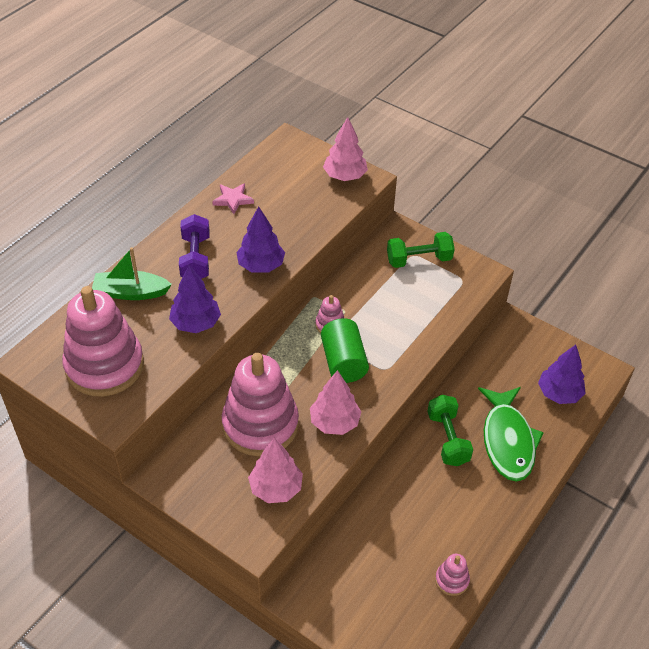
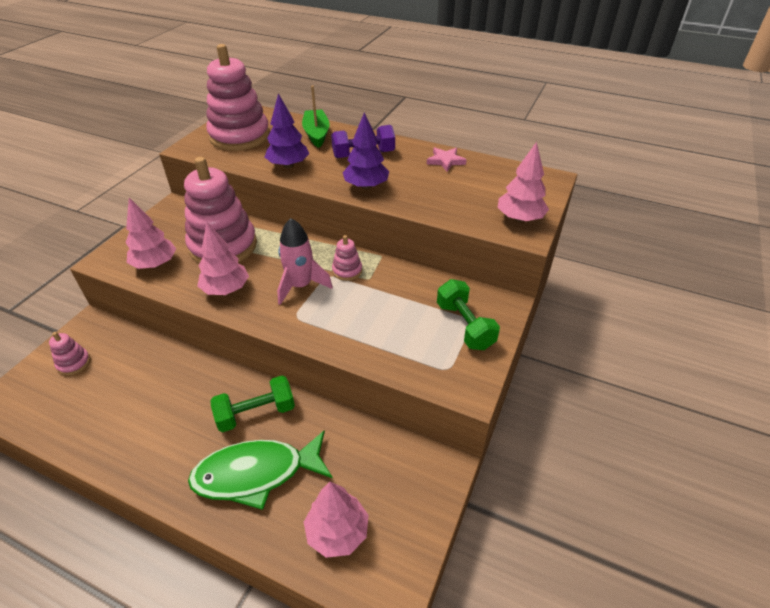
camera: 80 degrees right, 5 degrees down
(343, 362) = (301, 286): green cylinder -> pink rocket
(452, 580) = (80, 434): pink stacking toy -> pink stacking toy (74, 363)
(559, 393) = (337, 532): purple tree -> pink tree

